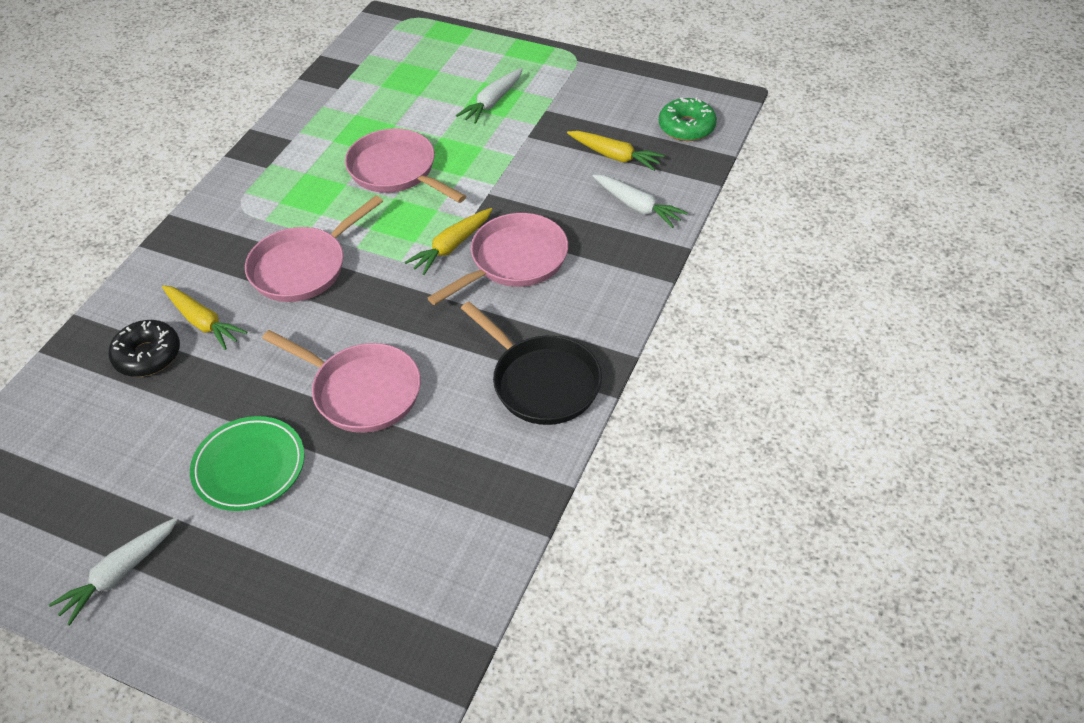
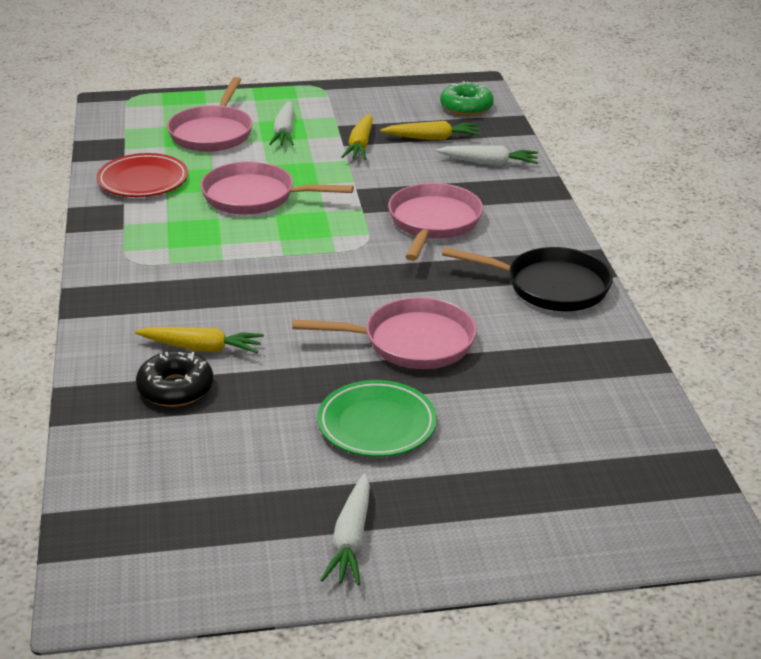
camera: 35 degrees left, 15 degrees down
(303, 267) = (251, 282): pink pan -> pink pan (212, 133)
(328, 119) = (143, 181): none -> red plate
(452, 246) = (369, 229): yellow carrot -> yellow carrot (360, 145)

